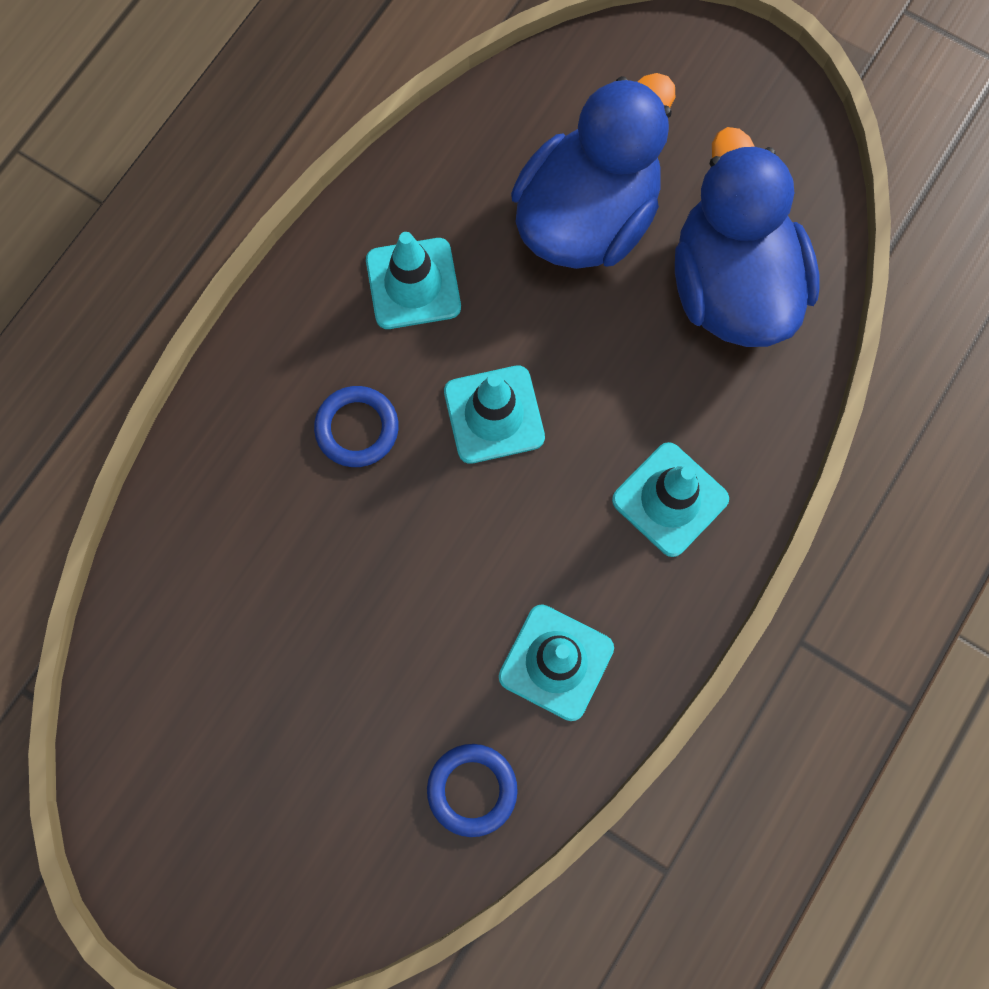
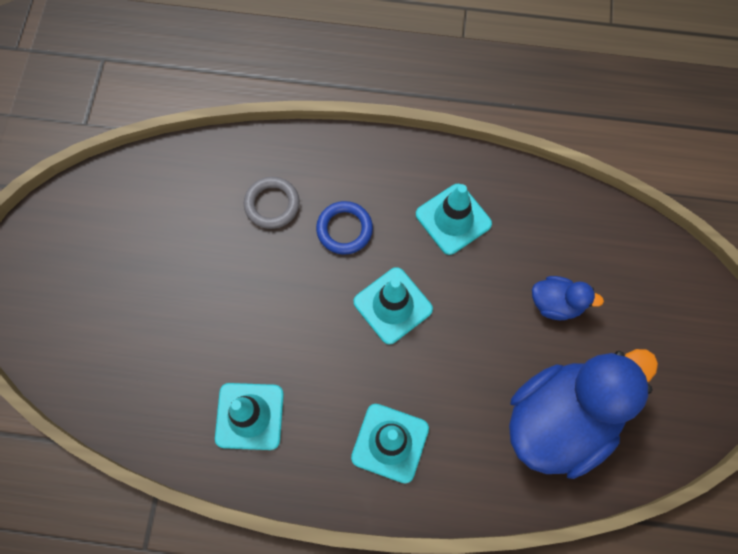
camera: 65 degrees right, 5 degrees down
(270, 509) = (272, 204): none -> grey ring
(472, 789) = (149, 400): blue ring -> none
(587, 217) = (556, 303): blue duck -> blue duck, size x0.46

